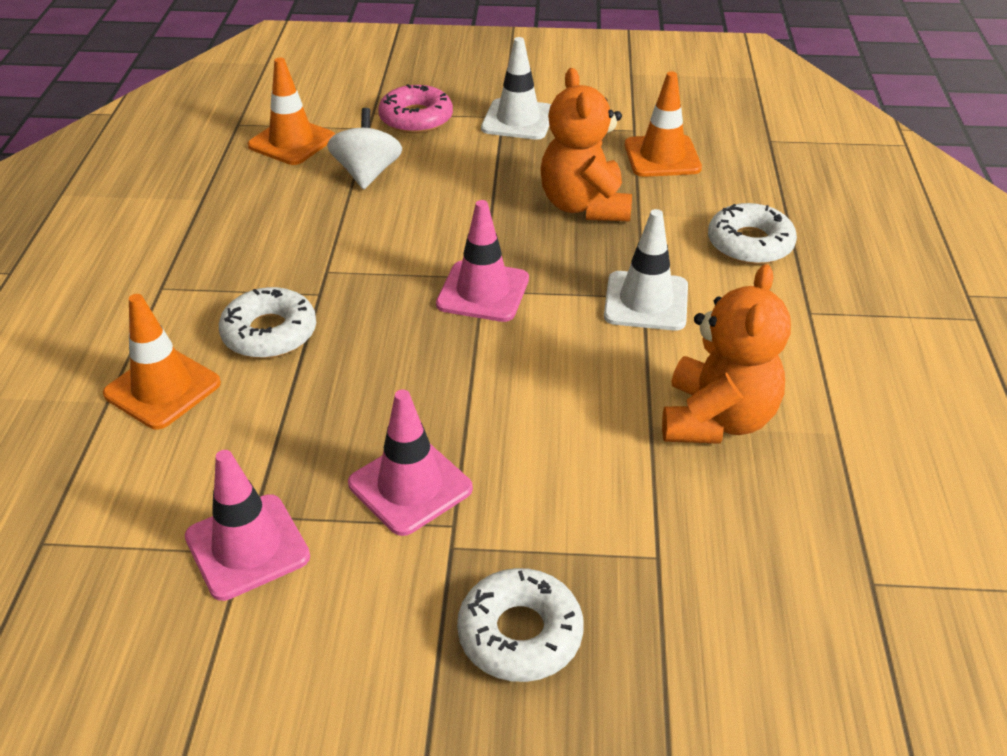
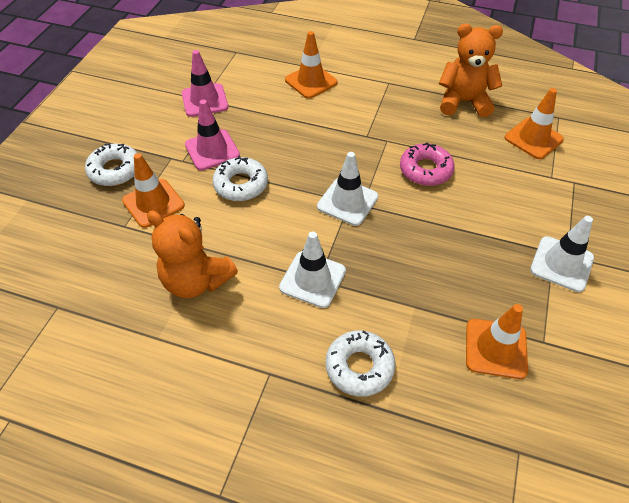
camera: 105 degrees right, 10 degrees up
(269, 333) = (339, 115): white donut -> white donut (241, 184)
(367, 174) = (489, 169): white spinning top -> none
(416, 118) = (564, 203): pink donut -> pink donut (425, 170)
(483, 292) = (347, 202): pink traffic cone -> white traffic cone
(584, 206) = (430, 275): orange teddy bear -> orange teddy bear (463, 102)
(584, 531) = (153, 203): none -> orange traffic cone

